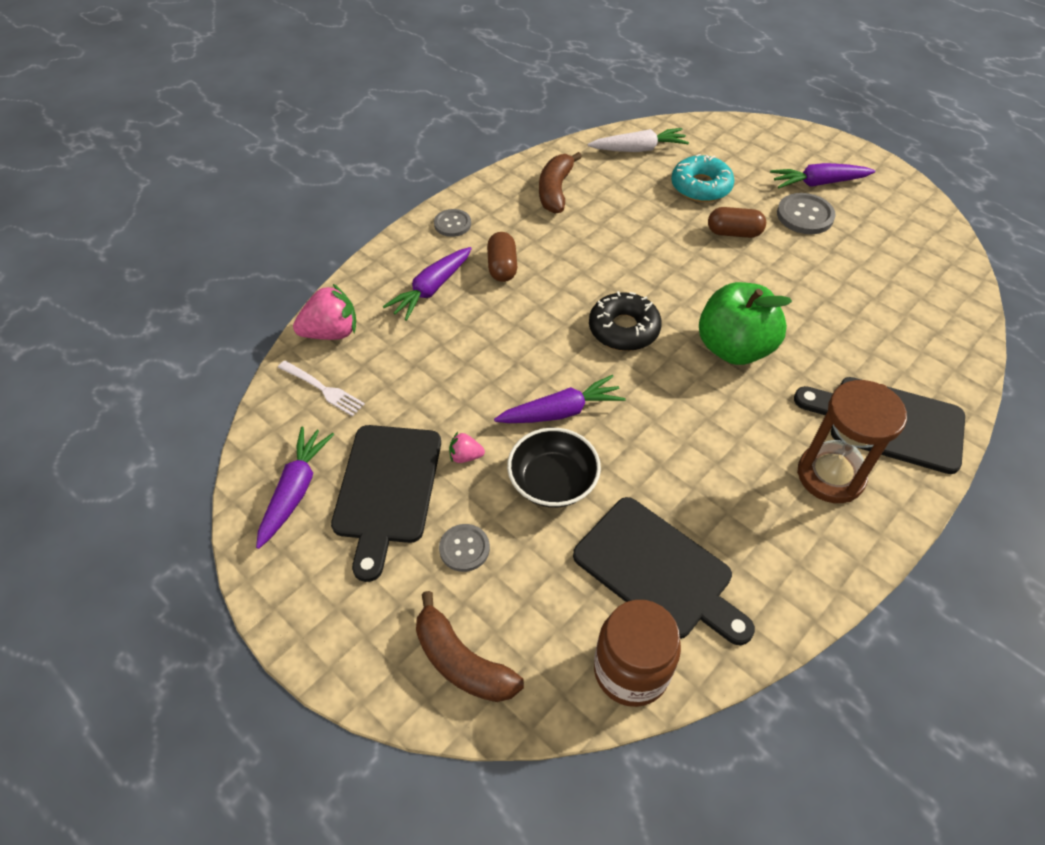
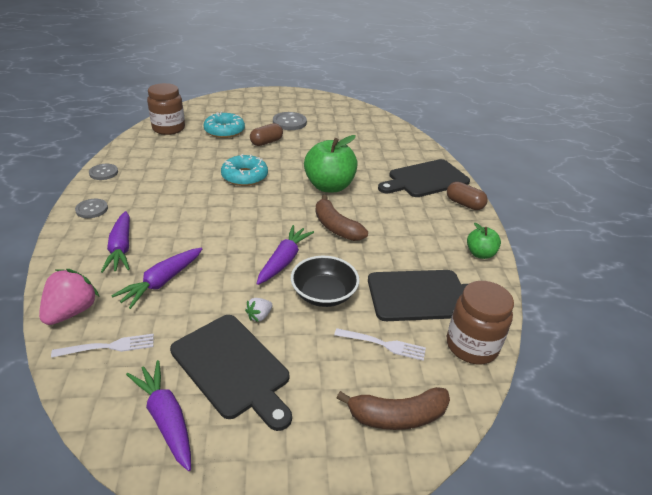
camera: 50 degrees left, 15 degrees down
(464, 548) = (321, 360): grey button -> grey button (103, 173)
(465, 456) = (259, 316): pink strawberry -> white strawberry
(502, 267) = (156, 214): brown capsule -> brown capsule (464, 204)
(541, 584) = (383, 344): none -> white fork
(555, 191) = (142, 165): brown banana -> brown banana (336, 227)
(623, 329) = (266, 206): black donut -> none
(638, 149) = (169, 128): white carrot -> brown jar
(647, 271) = (244, 176): none -> turquoise donut
(810, 581) = (480, 254): none -> green apple
(818, 183) = (279, 108): purple carrot -> purple carrot (162, 282)
(830, 475) = (432, 211): brown hourglass -> none

